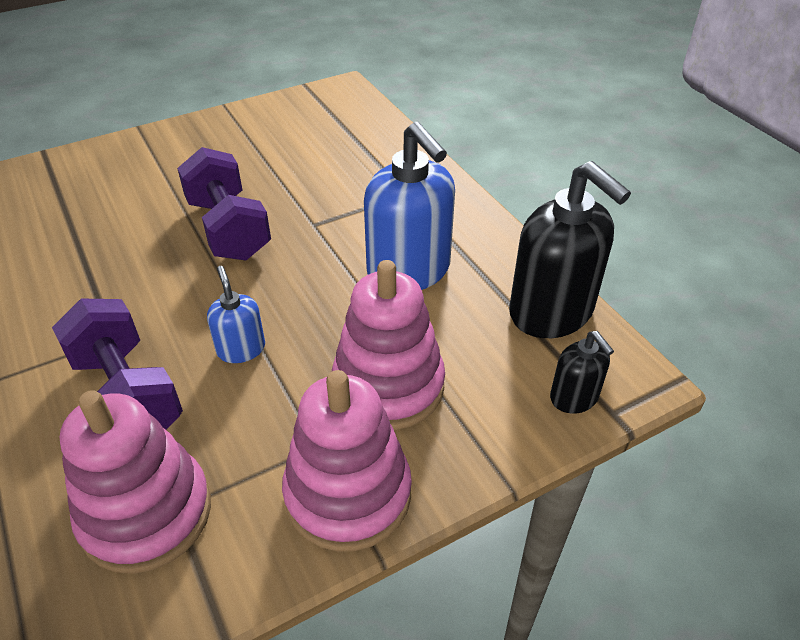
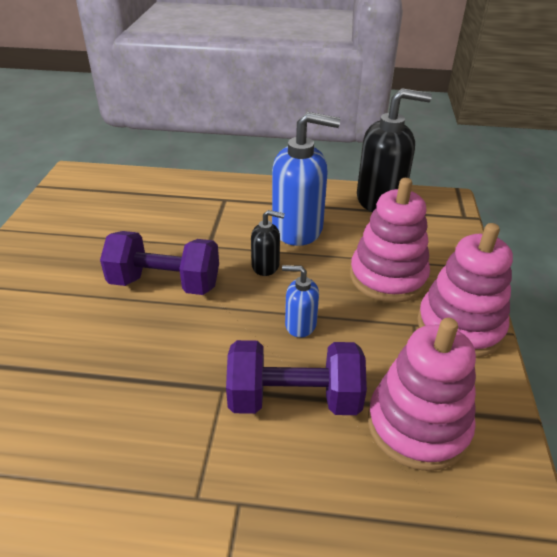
camera: 55 degrees left, 5 degrees down
(574, 398) = (446, 222): black soap dispenser -> black soap dispenser (266, 266)

